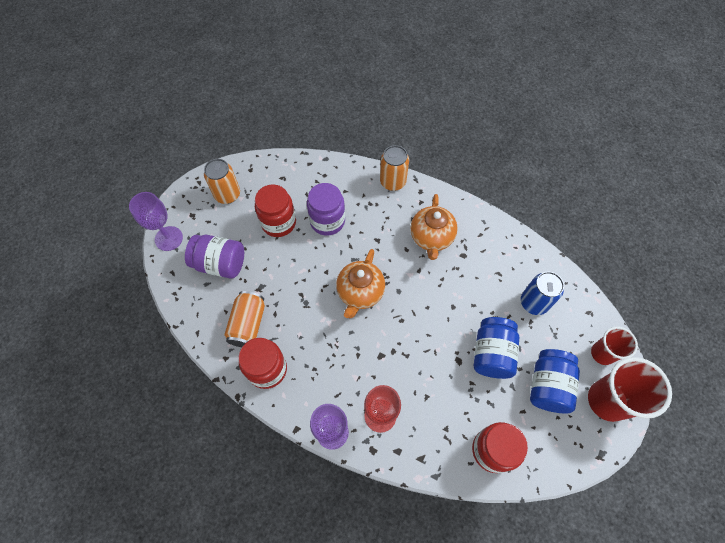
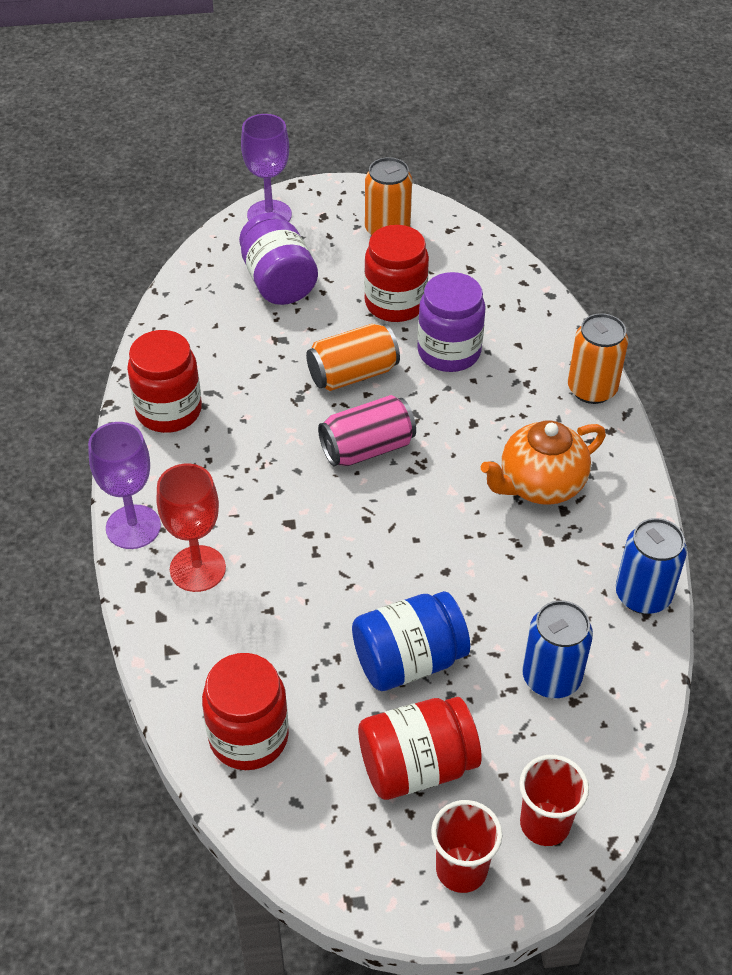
camera: 55 degrees right, 15 degrees down
(248, 324) = (216, 356): orange can -> orange can (352, 374)
(360, 293) = (367, 448): orange teapot -> pink can
(514, 240) = (642, 595): none -> blue can
(548, 386) = (417, 766): blue jar -> red jar
(607, 400) = (461, 869): red cup -> red cup, size x0.61

